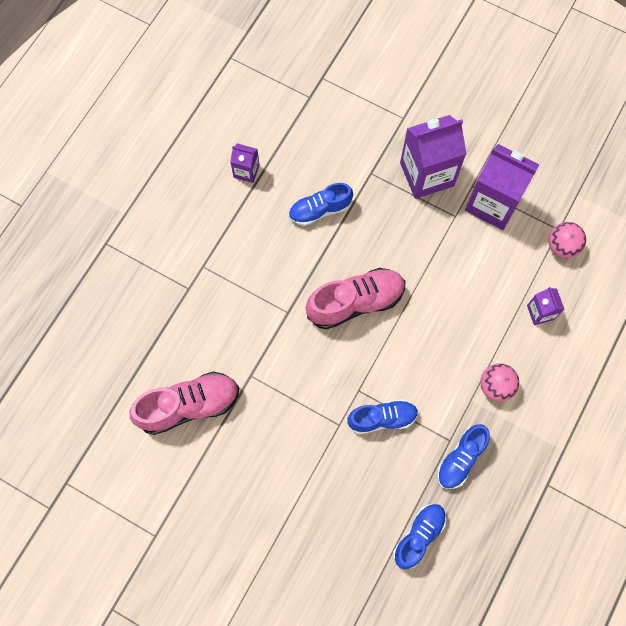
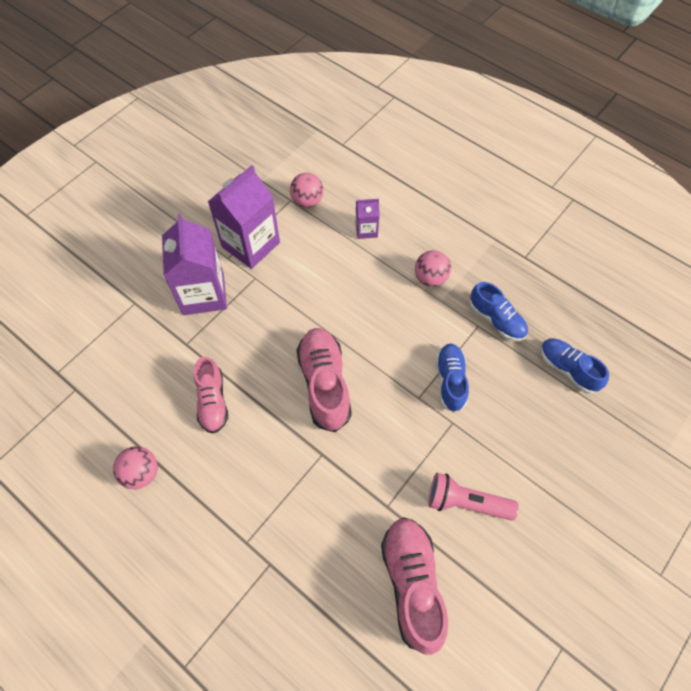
camera: 80 degrees left, 10 degrees down
(246, 171) = (141, 473): purple carton -> pink ball
(265, 444) = (466, 502): none -> pink flashlight
(320, 210) = (212, 401): blue shoe -> pink shoe

